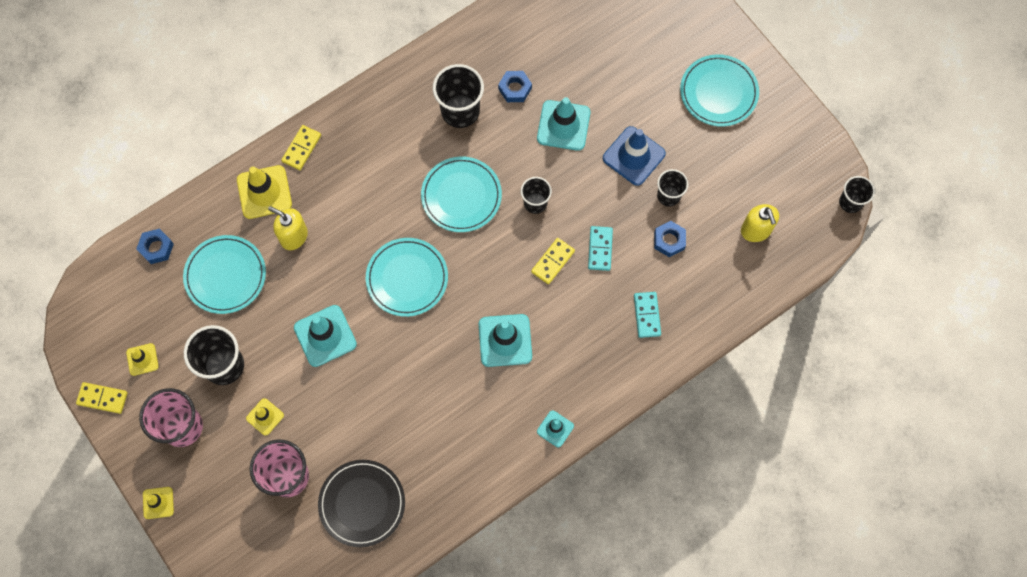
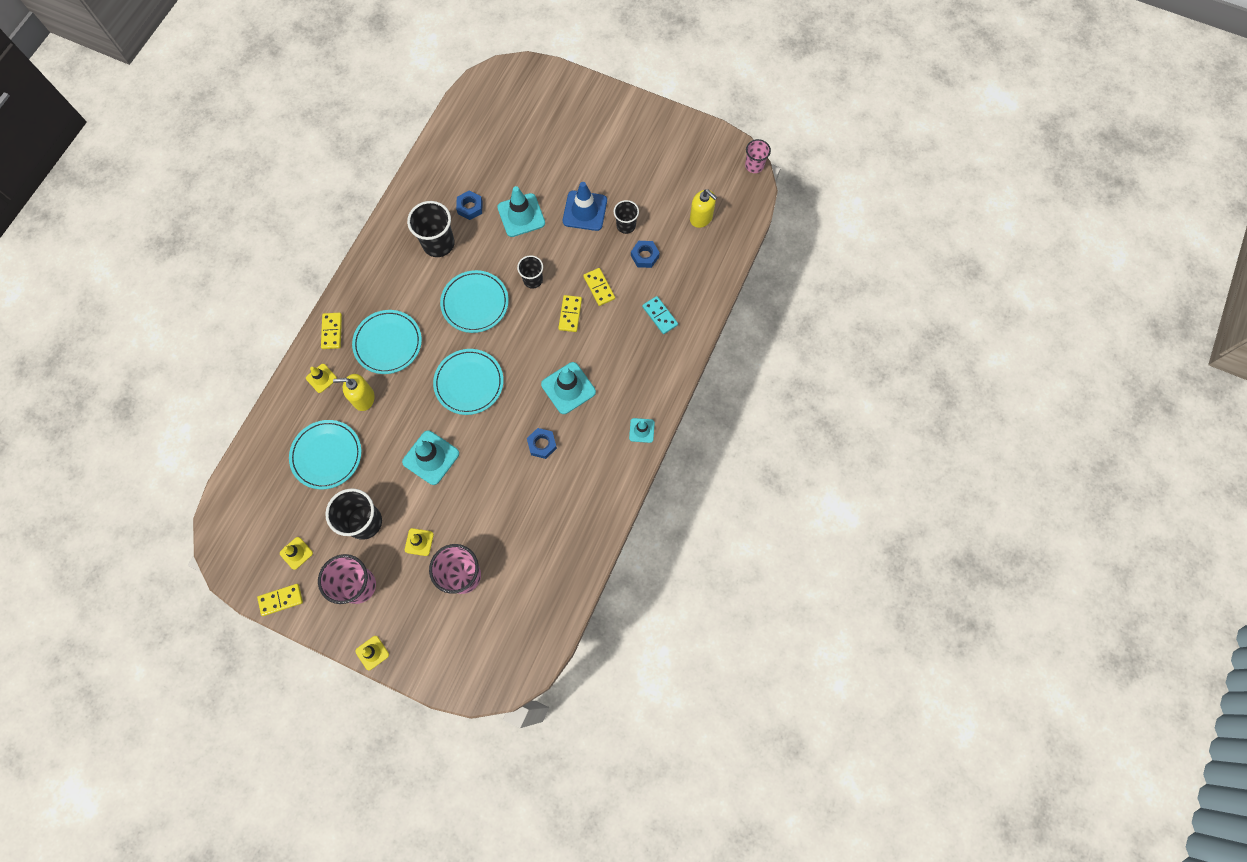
camera: 30 degrees left, 0 degrees up
(156, 248) = (259, 464): blue nut -> blue nut (542, 444)
(264, 192) = (321, 378): yellow traffic cone -> yellow traffic cone, size x0.56
(362, 503) = (531, 563): black plate -> none
(600, 249) = (599, 287): turquoise domino -> yellow domino
(718, 92) = (619, 137): turquoise plate -> turquoise plate (388, 343)
(850, 202) = (754, 165): black cup -> pink cup

